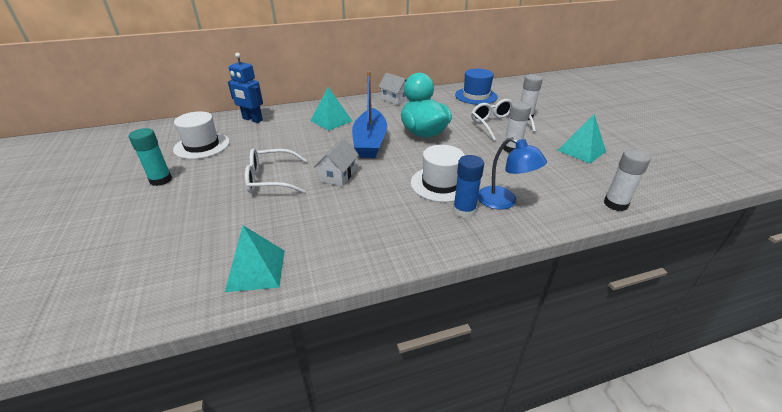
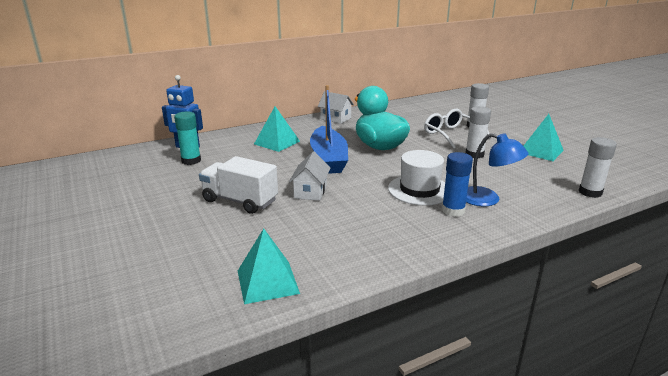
camera: 10 degrees left, 10 degrees down
(161, 180) = (113, 212): turquoise glue stick -> turquoise glue stick (191, 161)
(202, 146) = (142, 176): white hat -> none
(271, 179) = (240, 201): white glasses -> white truck
(476, 96) = (418, 110): blue hat -> none

